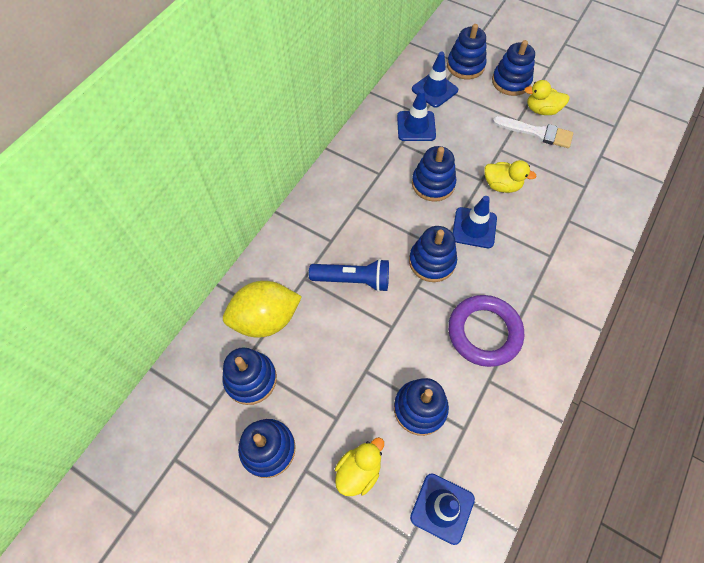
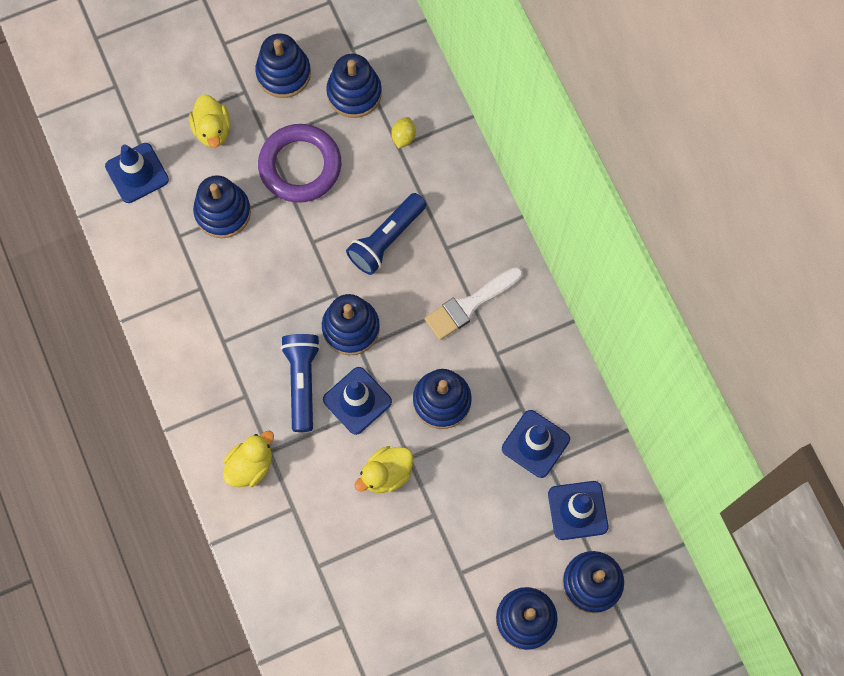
camera: 125 degrees right, 10 degrees up
(265, 319) = (403, 137): yellow lemon -> yellow lemon, size x0.40
(484, 332) = (244, 319): purple ring -> purple ring (300, 166)
(492, 266) = (302, 382): none -> blue flashlight
(537, 132) = (426, 580): white brush -> white brush (469, 305)
(541, 110) = (455, 617): yellow duck -> yellow duck (250, 465)

